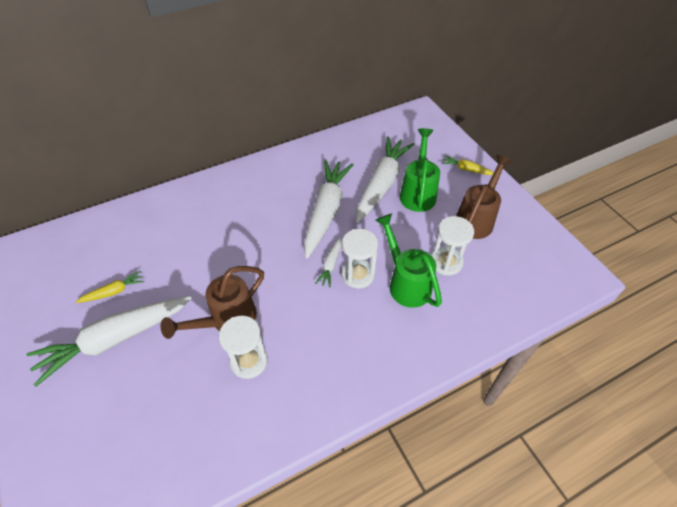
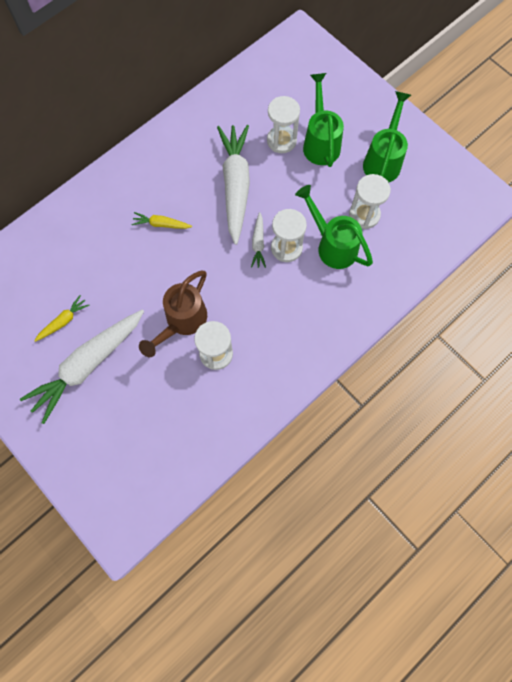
camera: 15 degrees left, 20 degrees up
(381, 184) = (281, 140): white carrot -> white hourglass
(466, 169) = (362, 102): yellow carrot -> yellow carrot (161, 224)
(476, 218) = (383, 160): brown watering can -> green watering can

